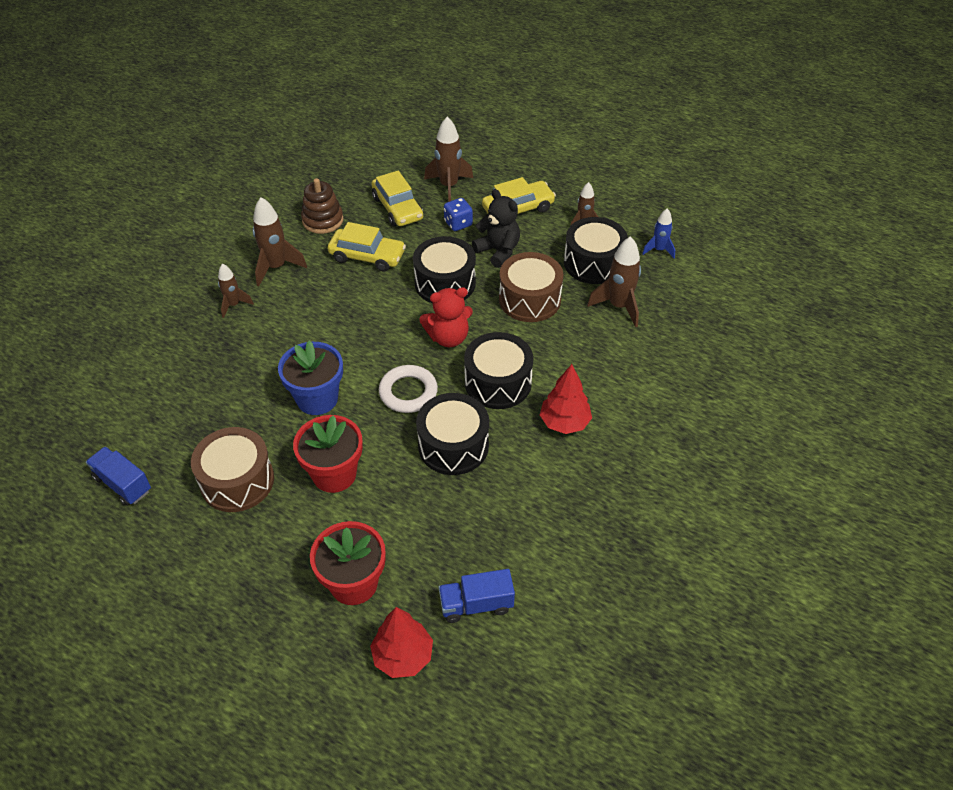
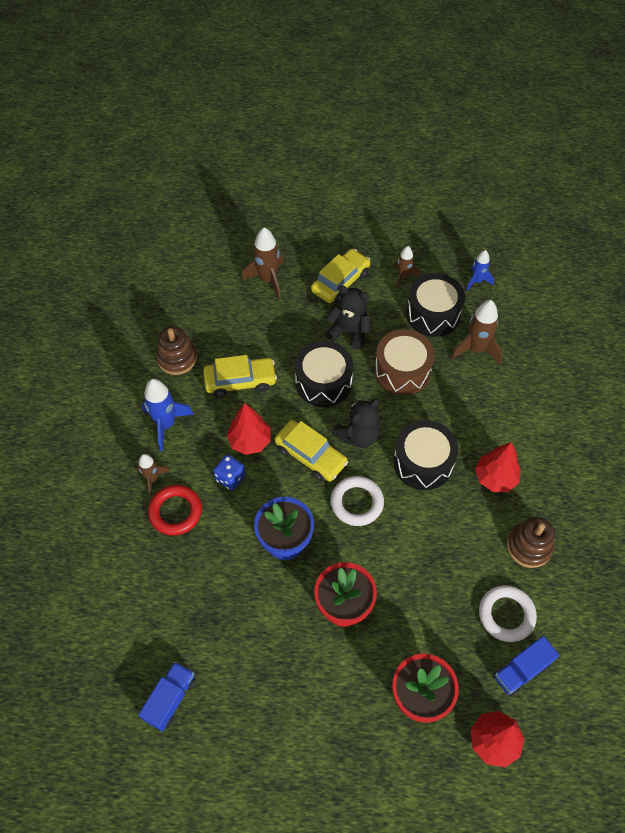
camera: 25 degrees left, 10 degrees up
(123, 484) = (170, 699): blue truck -> blue truck turned 105 degrees clockwise
(235, 337) = (175, 512): none -> red ring
(237, 481) = (267, 650): brown drum -> none
(276, 267) = (166, 424): brown rocket -> blue rocket
(342, 306) = (250, 441): none -> red tree
(397, 208) = (236, 320): yellow car -> yellow car (310, 455)
(448, 337) = (358, 435): red teddy bear -> black teddy bear
(453, 445) = (422, 537): black drum -> none
(458, 223) = (298, 316): blue dice -> blue dice (230, 478)
(494, 547) = (506, 615): none -> white ring
(560, 496) = (529, 546): none -> brown stacking toy

